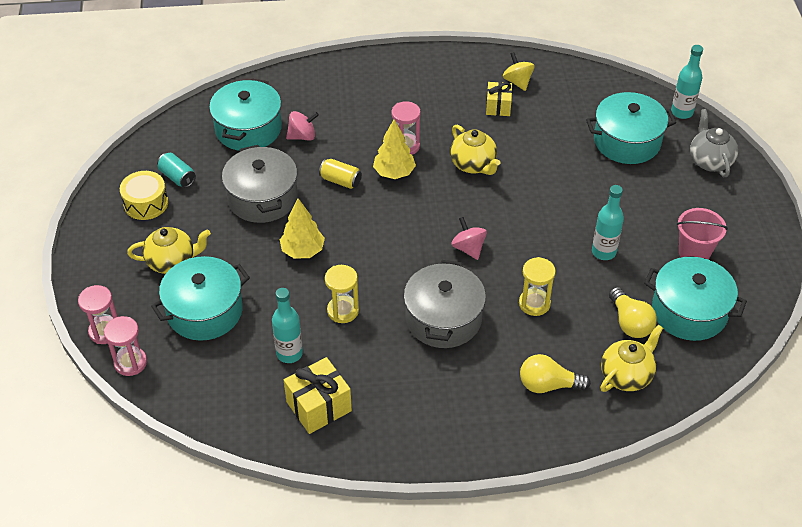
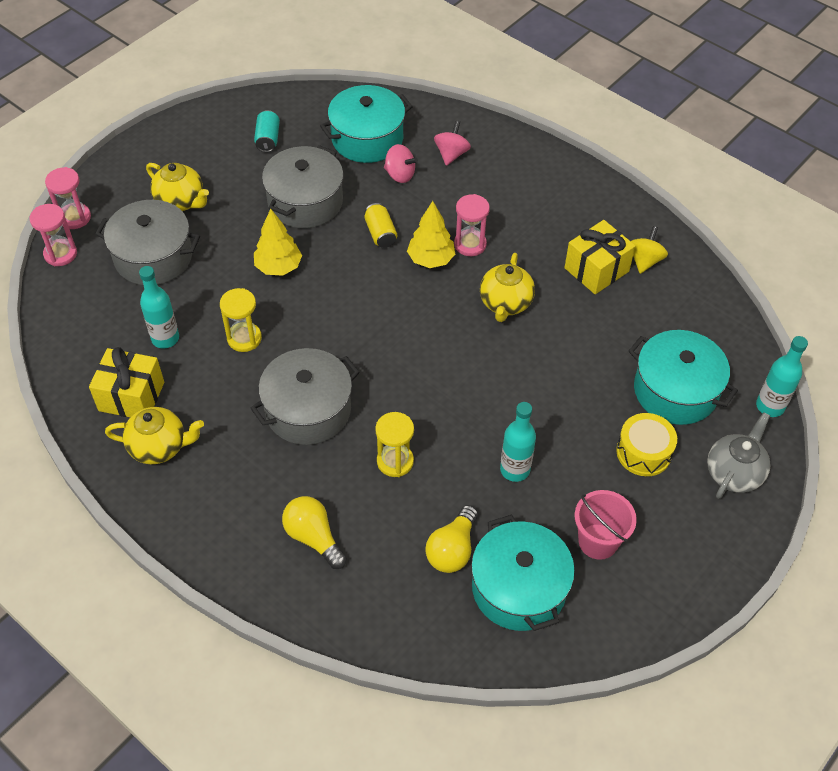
camera: 45 degrees right, 5 degrees up
(146, 203) = (221, 143): yellow drum -> yellow drum (643, 452)
(205, 311) = (153, 257): turquoise pot -> grey pot
(468, 248) = (405, 370): pink spinning top -> pink spinning top (451, 154)
(498, 106) = (596, 270): yellow gift -> yellow gift, size x1.55
(626, 375) = (387, 590): yellow teapot -> yellow teapot (159, 447)

